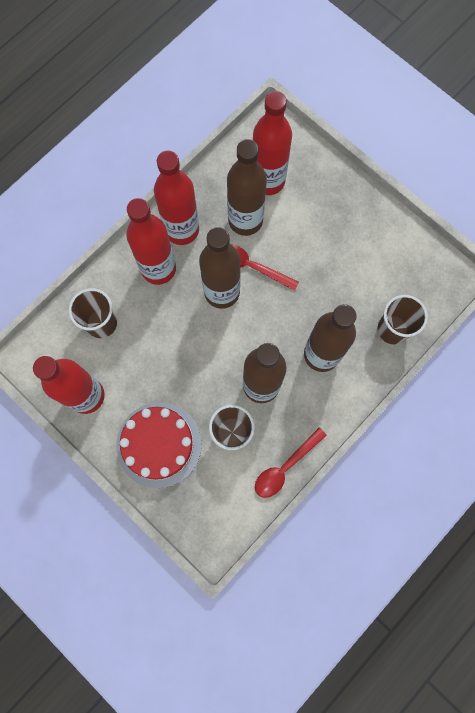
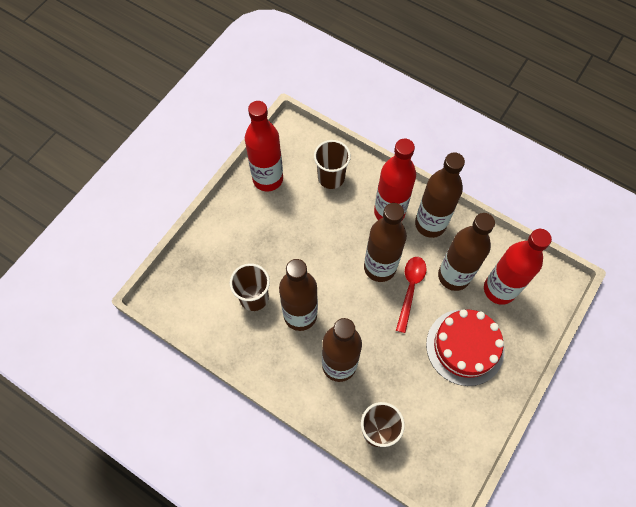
camera: 80 degrees right, 10 degrees down
(159, 444) = (235, 241): red cake -> red cake (465, 347)
(182, 230) = (430, 224): red bottle -> brown bottle
(285, 467) = (229, 348): red spoon -> none

